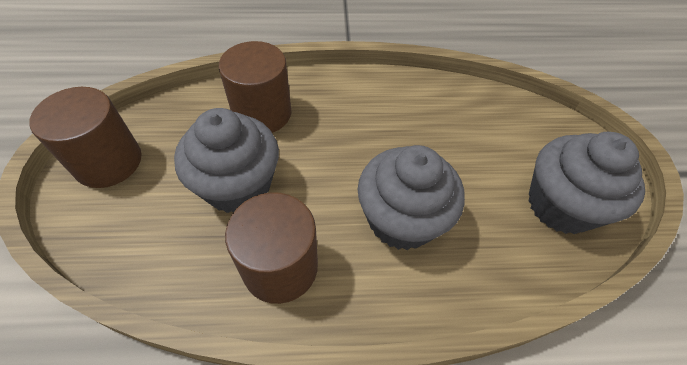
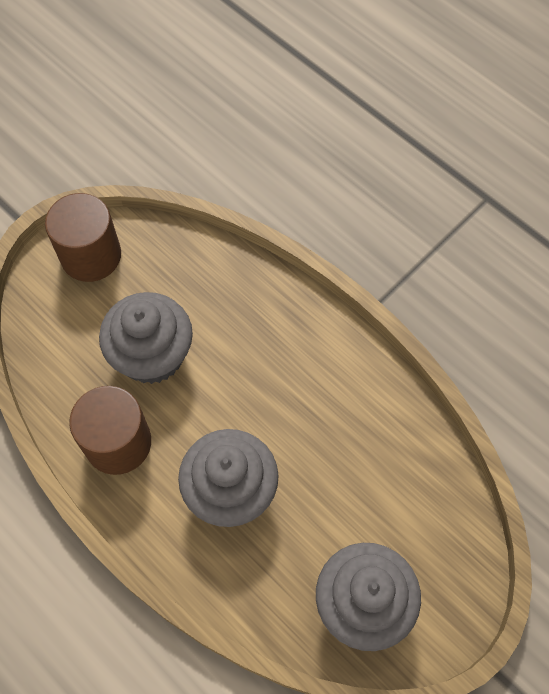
camera: 50 degrees right, 10 degrees up
(262, 113) = (232, 305): brown cylinder -> none

